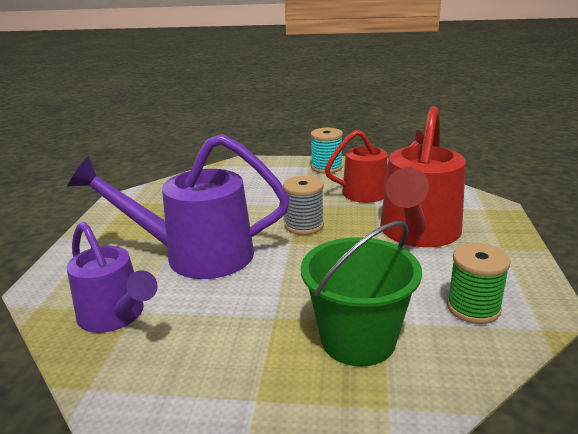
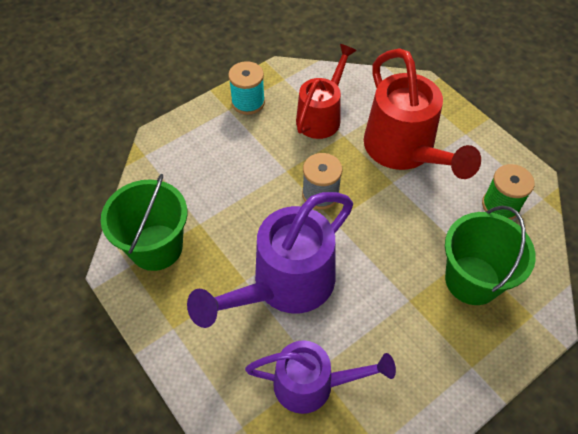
camera: 45 degrees left, 30 degrees up
(156, 201) = (156, 247): none -> green bucket

